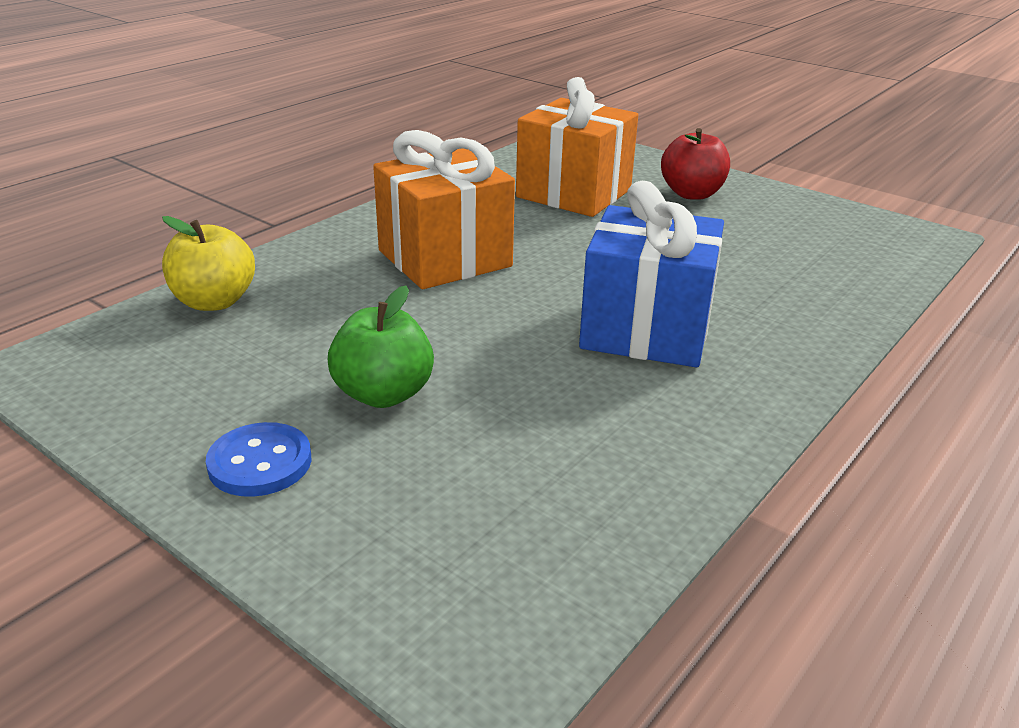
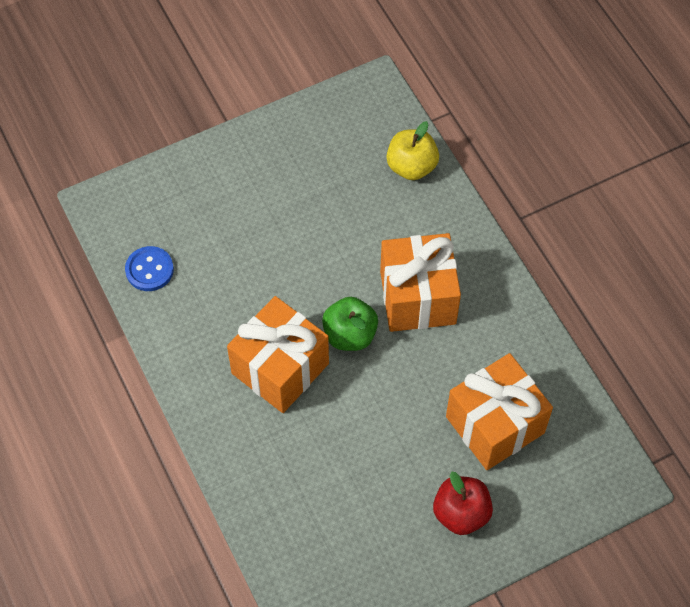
camera: 115 degrees right, 30 degrees up
(260, 463) = (250, 162): blue button -> blue button (149, 270)
(383, 394) = (279, 221): green apple -> green apple (350, 335)
(646, 330) = (280, 368): blue gift -> orange gift

